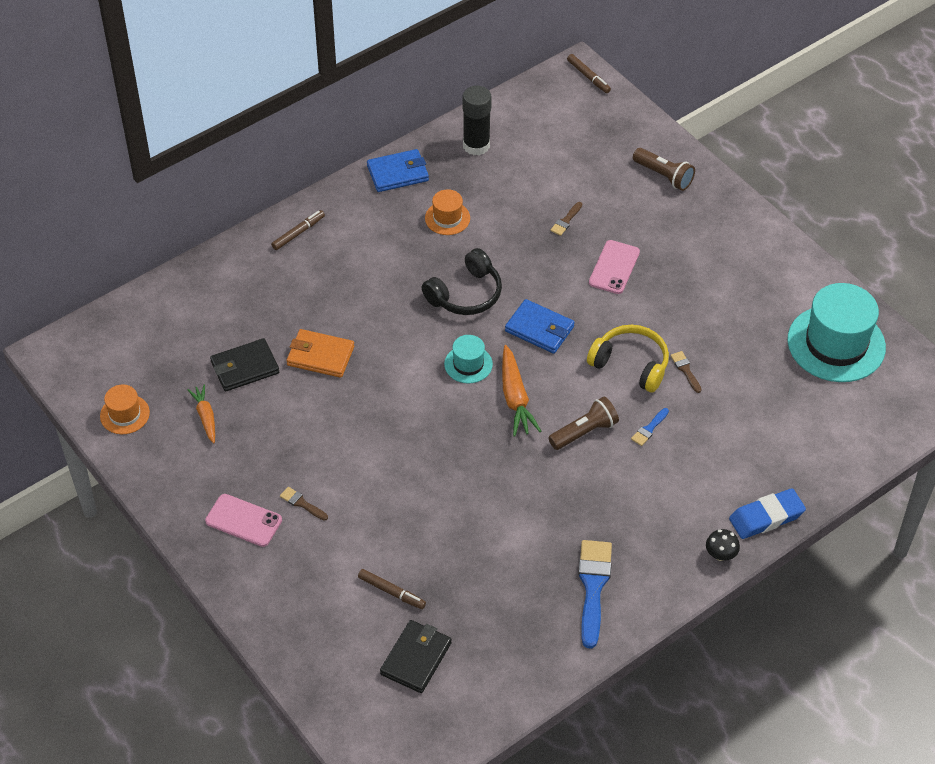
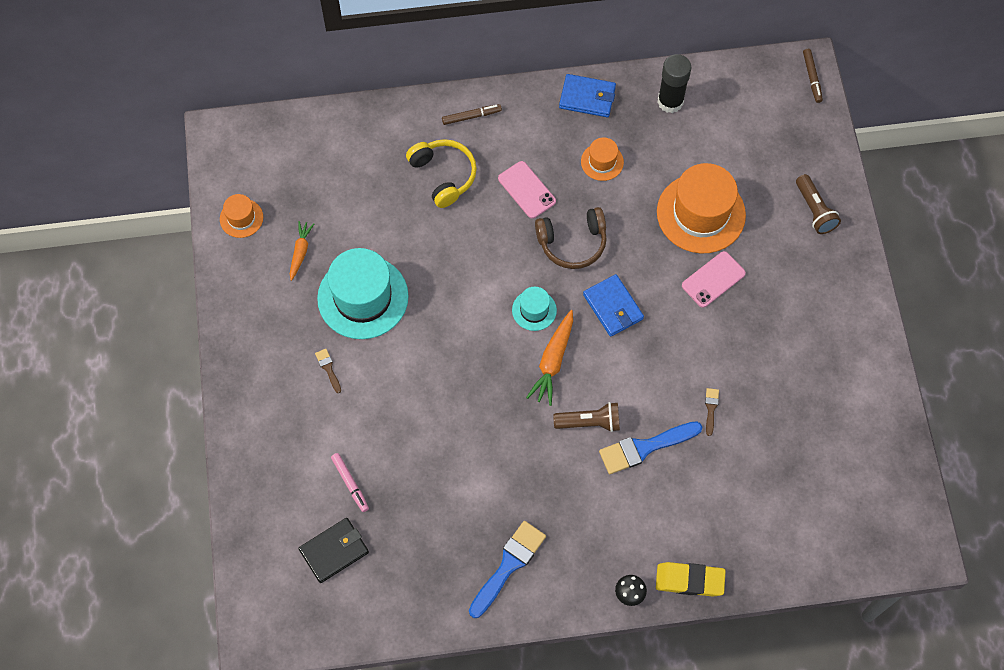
camera: 30 degrees right, 15 degrees up
(243, 521) = (276, 360): pink phone -> pink phone (526, 190)
(245, 367) = (356, 222): black wallet -> none
(320, 356) = (421, 242): orange wallet -> none
(391, 592) = (350, 483): brown marker -> pink marker
(466, 294) = (572, 243): black headphones -> brown headphones
(566, 221) = (701, 213): brown brush -> orange hat
(631, 364) = (668, 379): yellow headphones -> yellow headphones (444, 175)
(649, 429) = (645, 447): blue brush -> blue brush, size x2.12
(766, 517) = (689, 580): blue eraser -> yellow eraser
(836, 344) = (858, 451): turquoise hat -> turquoise hat (363, 297)

